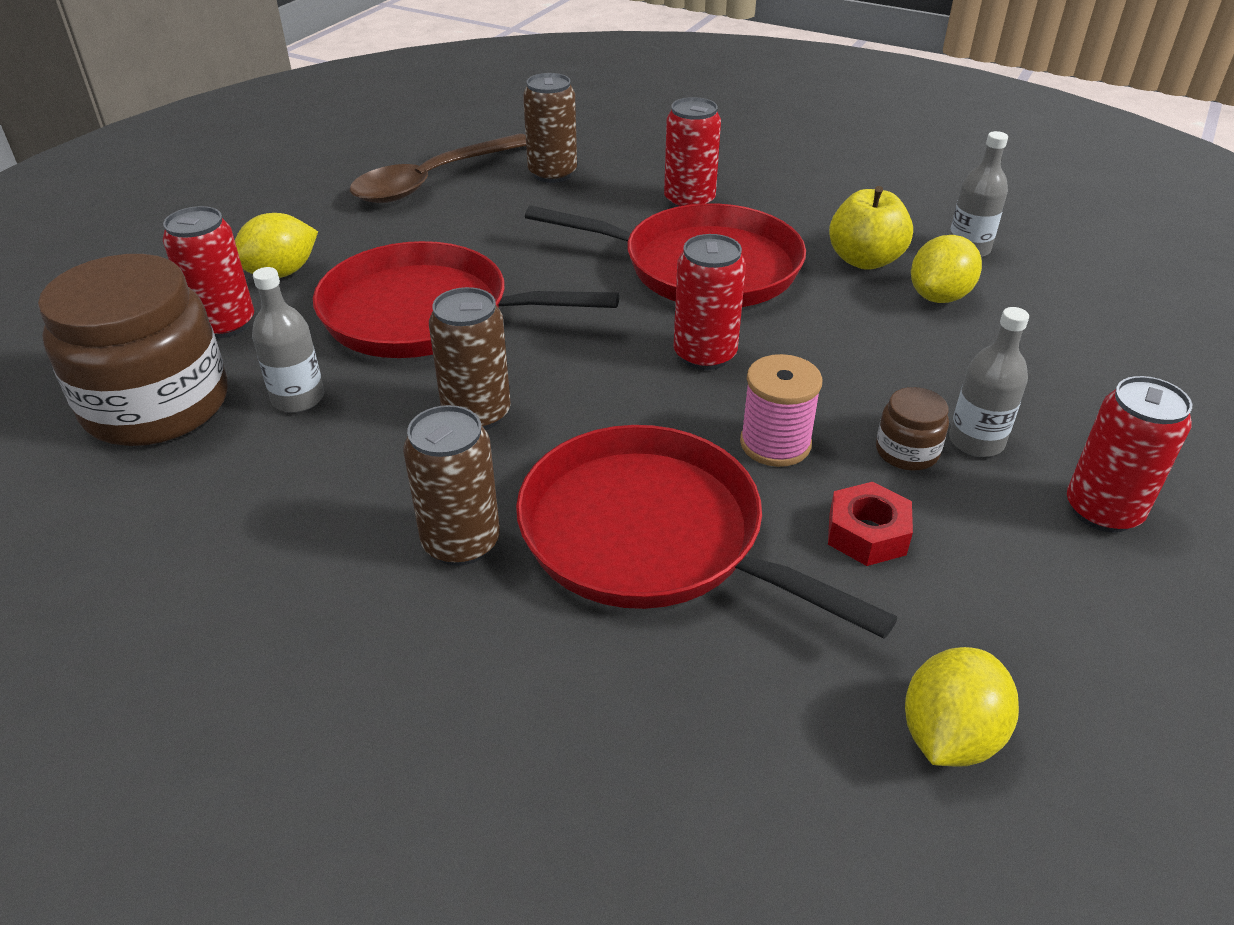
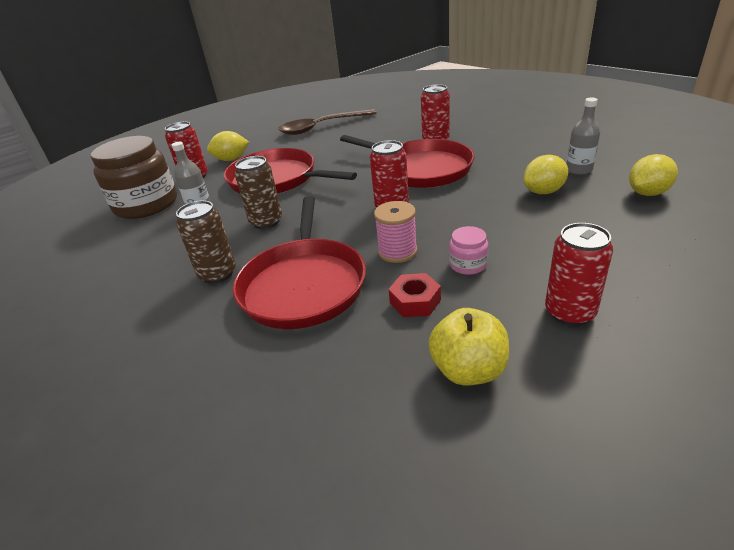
camera: 25 degrees right, 5 degrees down
(552, 173) = (377, 126): brown can -> none
(651, 536) = (303, 285): red pan -> red pan turned 150 degrees counterclockwise
(864, 260) = (511, 171): yellow apple -> yellow apple (468, 370)
(907, 452) = (468, 265): brown jar -> pink jar
(949, 736) = (385, 412): yellow lemon -> yellow lemon (647, 193)
(976, 441) = (513, 265): grey bottle -> none

